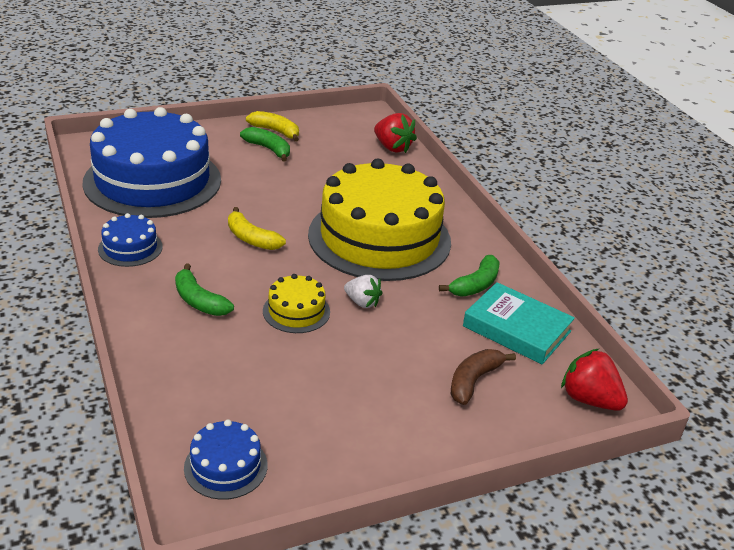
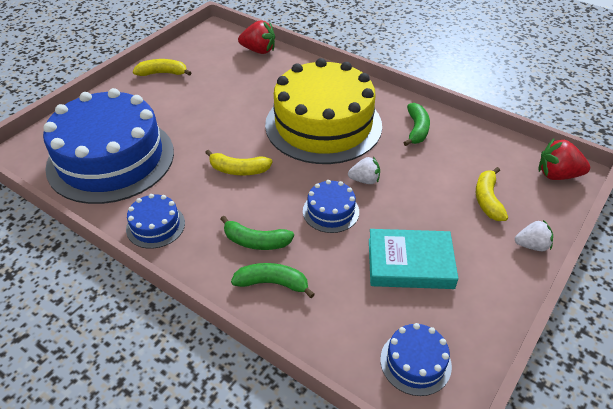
camera: 30 degrees left, 10 degrees up
(268, 149) = (173, 90): green banana -> green banana (272, 283)
(296, 311) = (331, 211): yellow cake -> blue cake
(470, 443) = (531, 245): none -> white strawberry
(473, 381) = (487, 200): brown banana -> yellow banana
(516, 329) = (471, 148): turquoise book -> turquoise book (410, 263)

